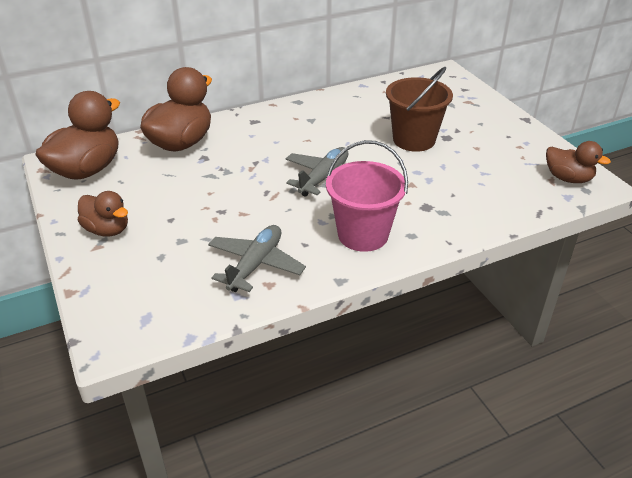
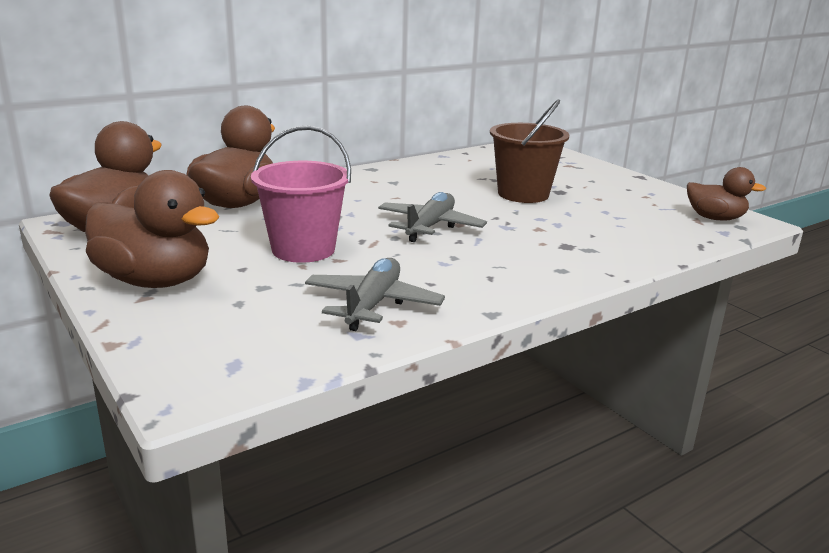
camera: 10 degrees left, 15 degrees down
(107, 230) = (155, 281): brown duck -> brown duck, size x1.68
(363, 235) = (501, 272): pink bucket -> pink bucket (303, 249)

